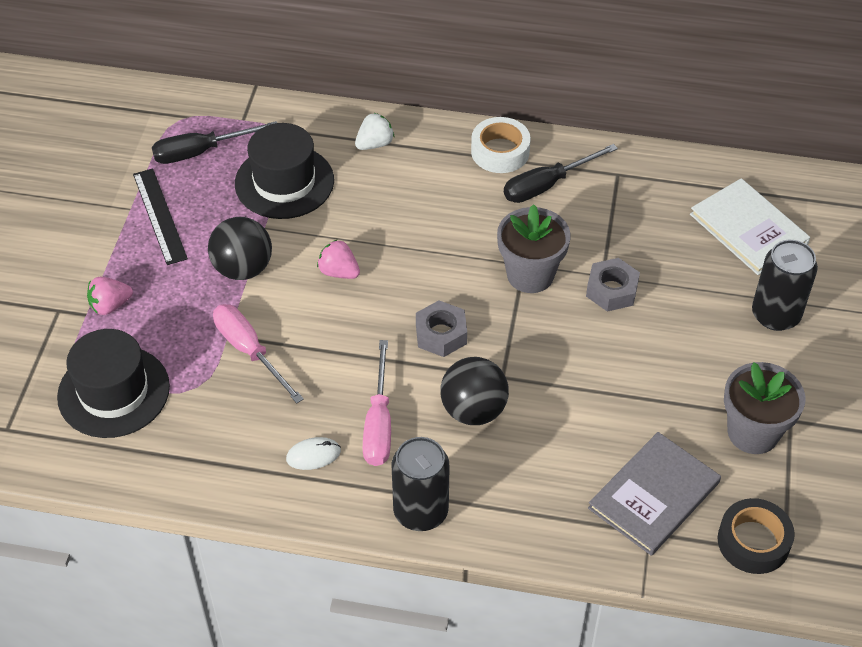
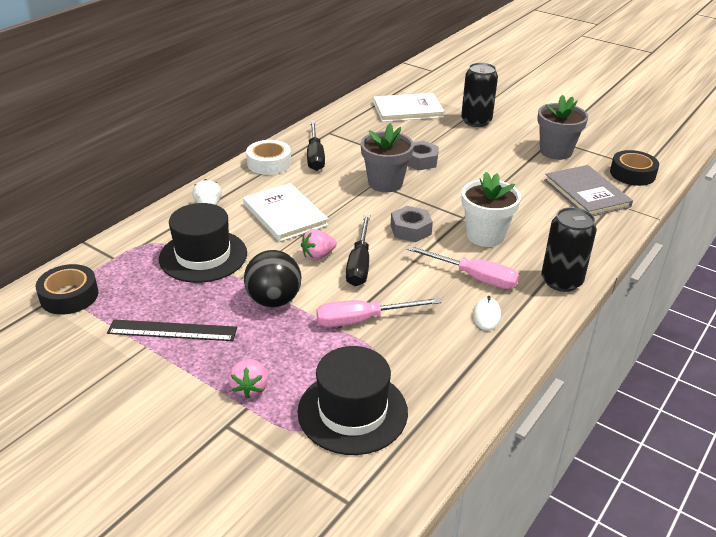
camera: 65 degrees left, 15 degrees down
(170, 122) = (69, 296): none -> black tape
(201, 152) = (124, 288): black screwdriver -> black screwdriver (359, 264)
(400, 212) = (285, 214): none -> white book
(473, 410) = (485, 236): black ball -> white flower pot

